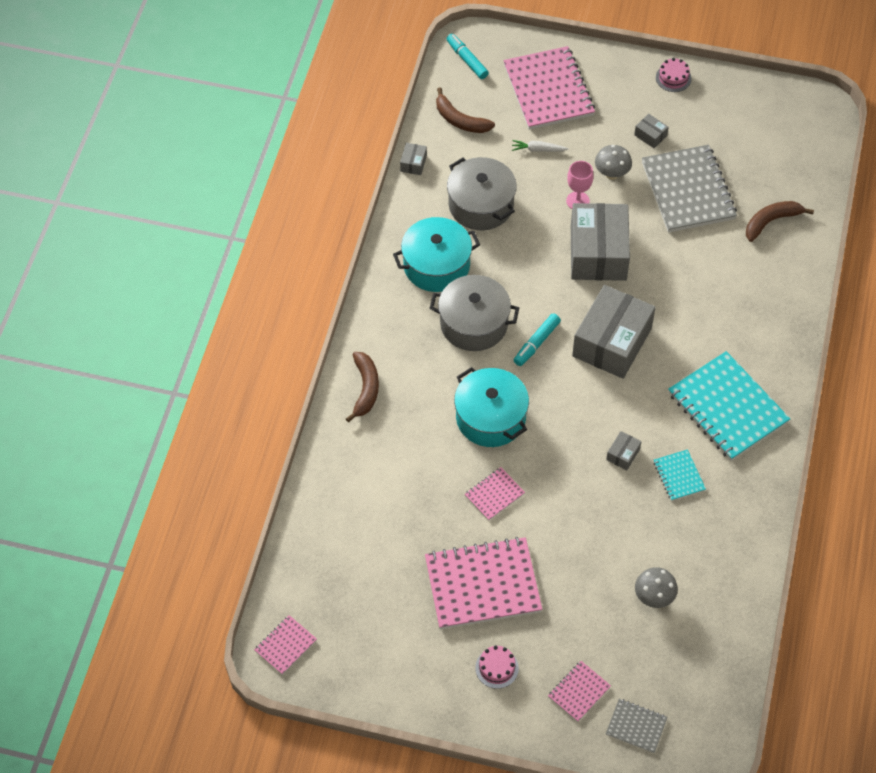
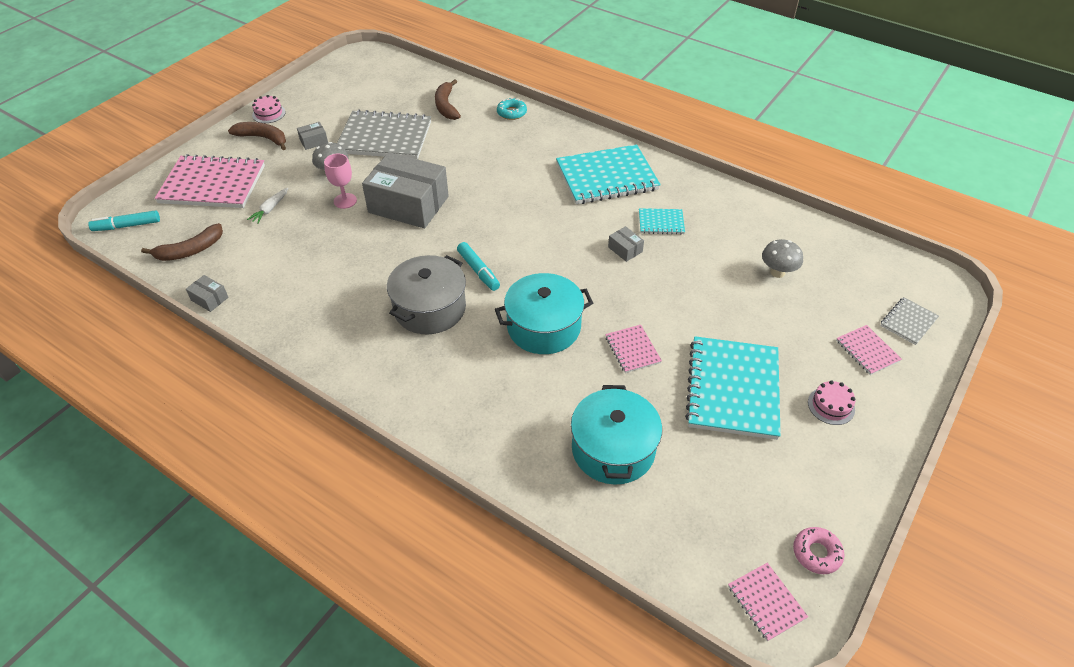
camera: 70 degrees left, 10 degrees down
(340, 675) = (816, 553): none -> pink donut
(365, 389) = (457, 419): brown banana -> brown banana (263, 138)
(436, 265) = (343, 316): turquoise pot -> turquoise pot (613, 449)
(481, 205) = (299, 264): grey pot -> none
(482, 585) = (733, 389): pink notebook -> turquoise notebook
(612, 342) = (506, 223): grey box -> none
(793, 285) = (511, 113): none -> turquoise donut

